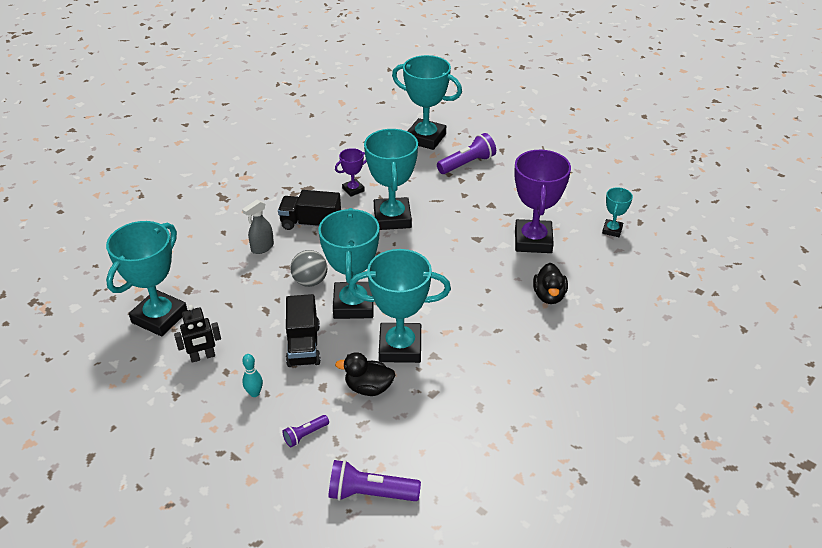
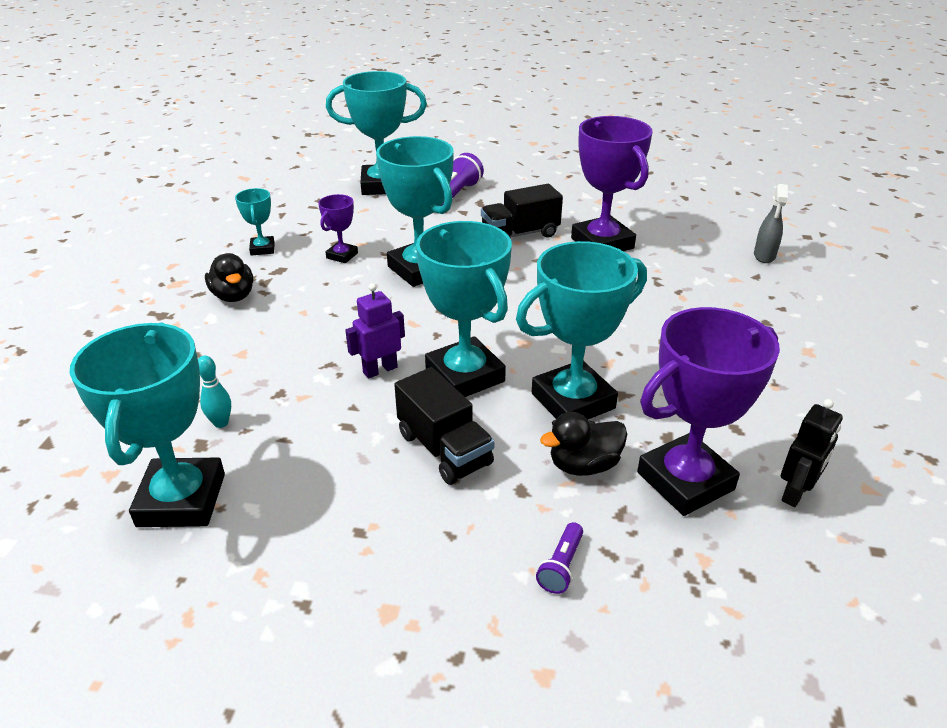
camera: 30 degrees left, 5 degrees down
(202, 357) = (303, 527): black robot -> black robot (796, 493)
(254, 393) = (432, 543): turquoise bowling pin -> turquoise bowling pin (221, 423)
(262, 248) = (274, 354): grey spray bottle -> grey spray bottle (764, 256)
(310, 281) = (380, 370): grey ball -> purple robot
(311, 223) = (319, 306): black truck -> black truck (520, 234)
(370, 493) = (728, 602): purple flashlight -> none
(415, 422) = (685, 481): none -> purple trophy
(549, 296) = (677, 288): black duck -> black duck (233, 296)
(612, 230) = (668, 211): turquoise trophy -> turquoise trophy (262, 249)

